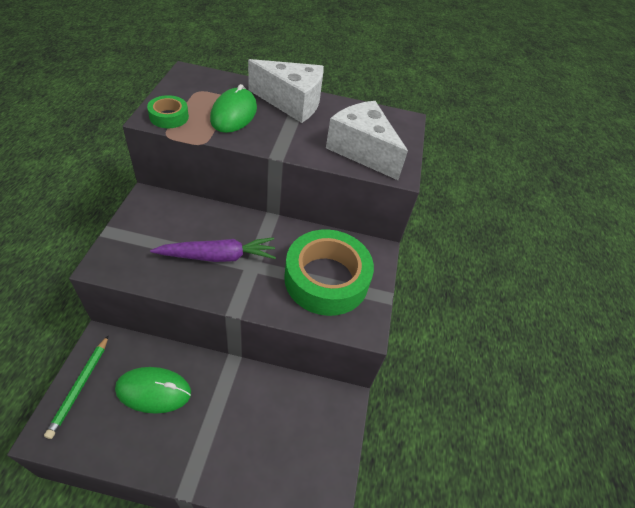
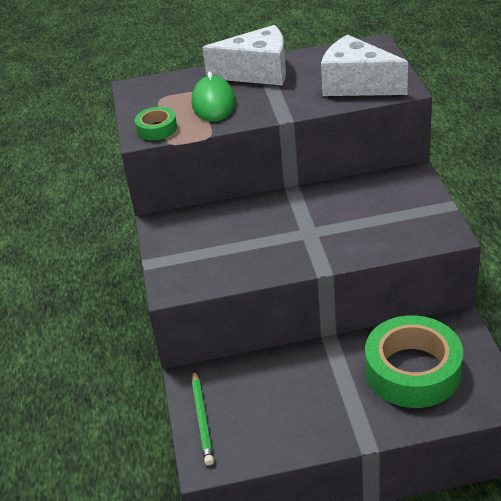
camera: 10 degrees left, 10 degrees down
(153, 391) = (275, 392): green mouse -> none
(217, 256) = (271, 239): purple carrot -> none
(326, 279) = (385, 215): green tape -> green tape (412, 370)

